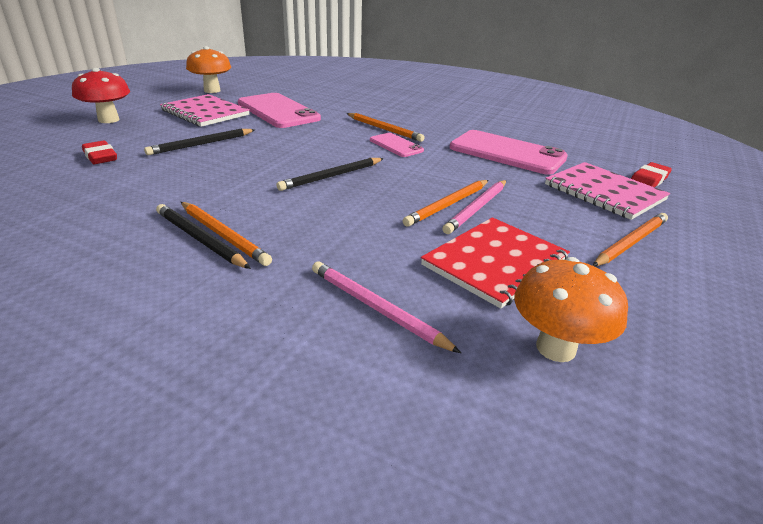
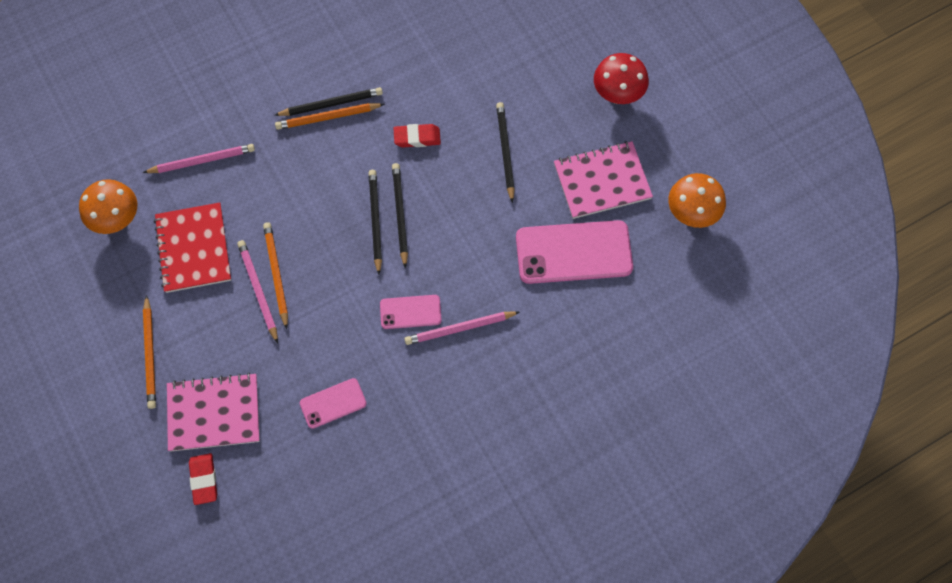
camera: 125 degrees right, 35 degrees up
(100, 157) = (514, 74): red eraser -> red eraser (417, 138)
(312, 168) = (400, 214): none -> black pencil
(384, 129) = (460, 328): orange pencil -> pink pencil
(507, 153) = (333, 403): pink phone -> pink phone, size x0.52

